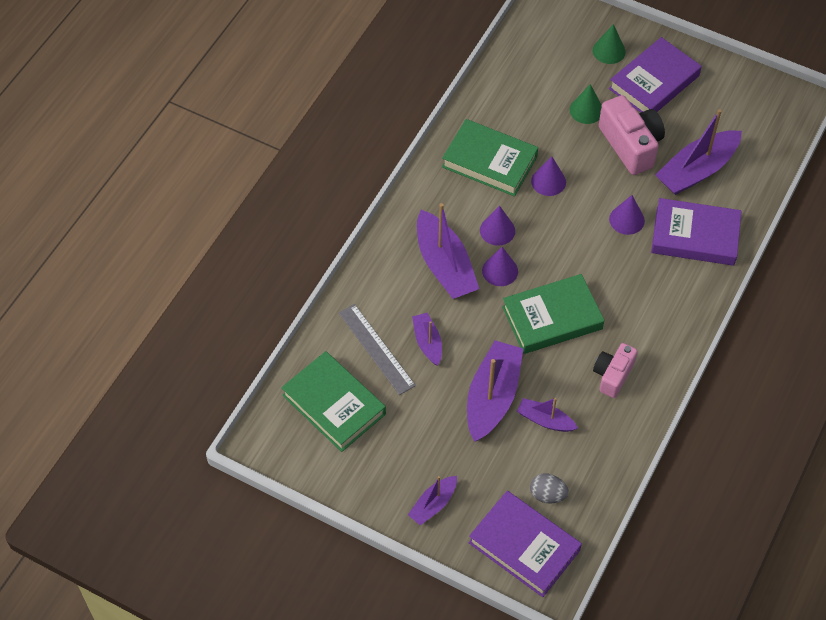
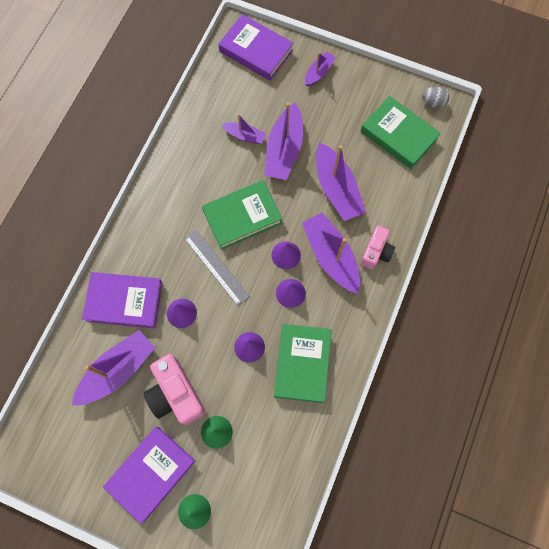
camera: 175 degrees right, 15 degrees up
(376, 349) = (375, 180): grey ruler -> grey ruler (216, 267)
(427, 342) = (336, 188): purple boat -> purple boat, size x1.85
(489, 162) = (302, 364): green book -> green book turned 75 degrees clockwise
(547, 495) = (241, 85): grey egg -> grey egg (433, 102)
(613, 375) = (195, 174): pink camera -> pink camera (376, 252)

